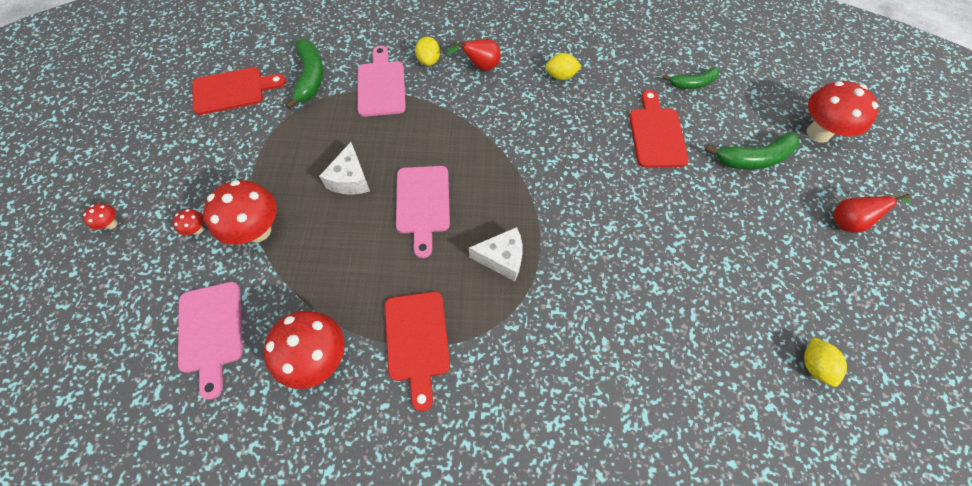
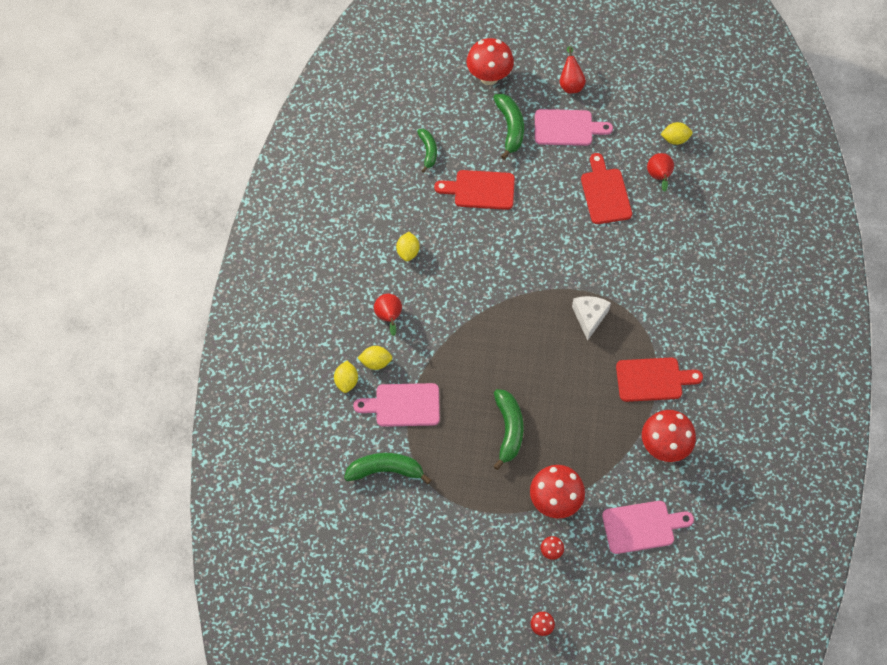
camera: 85 degrees left, 0 degrees up
(233, 90) = (395, 542): red cutting board -> red cutting board (605, 193)
(350, 179) = (508, 430): white cheese -> green banana
(407, 41) = (346, 381): none -> yellow lemon
(423, 204) = (537, 372): pink cutting board -> pink cutting board (567, 128)
(739, 342) = (659, 177): none -> red pear

